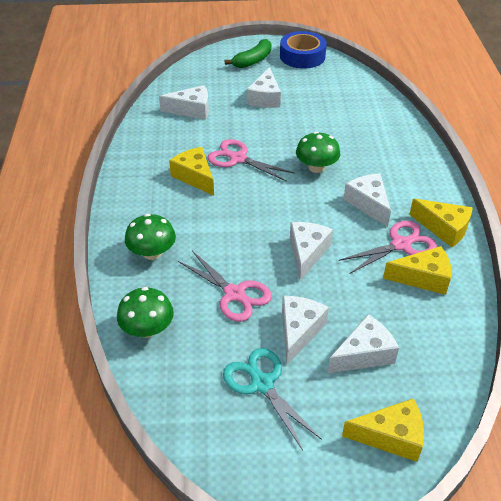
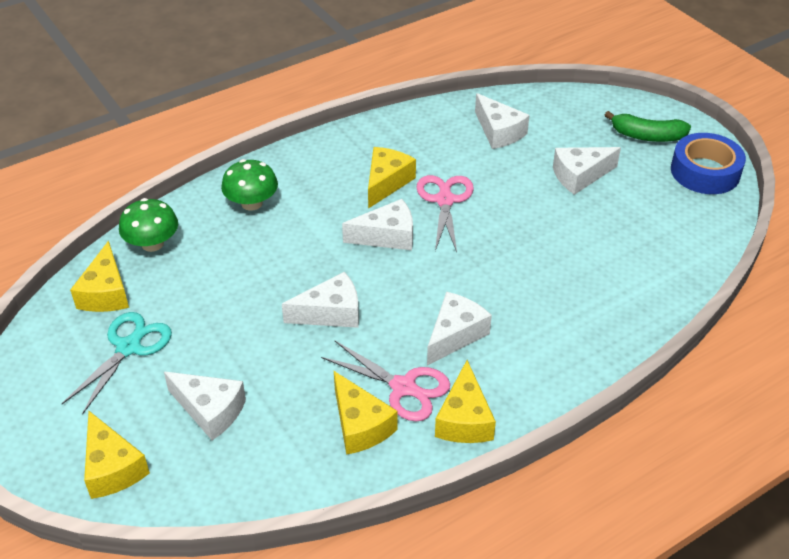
camera: 60 degrees right, 0 degrees up
(184, 379) = (106, 293): none -> yellow cheese
(234, 294) = (233, 282): pink scissors -> none
(299, 331) = (212, 348): white cheese -> white cheese (387, 236)
(316, 167) = (485, 267): green mushroom -> none

